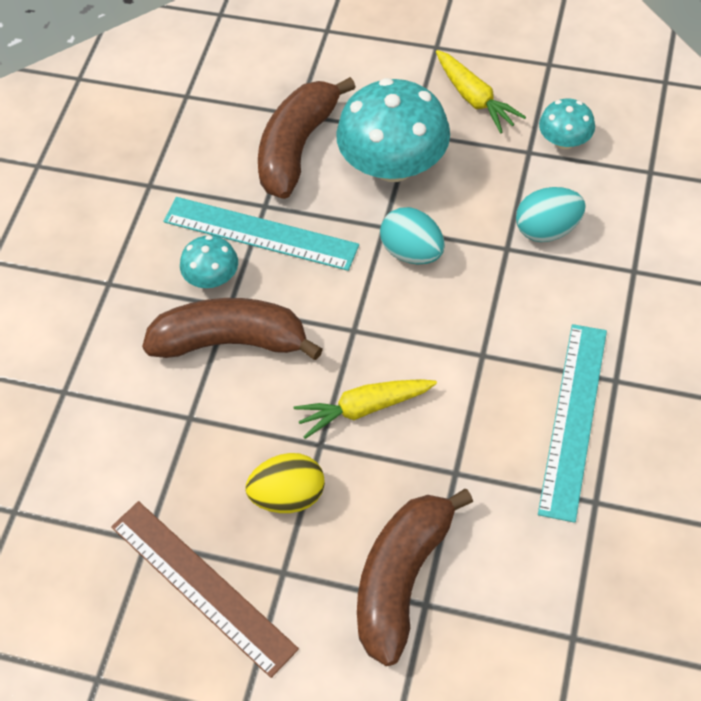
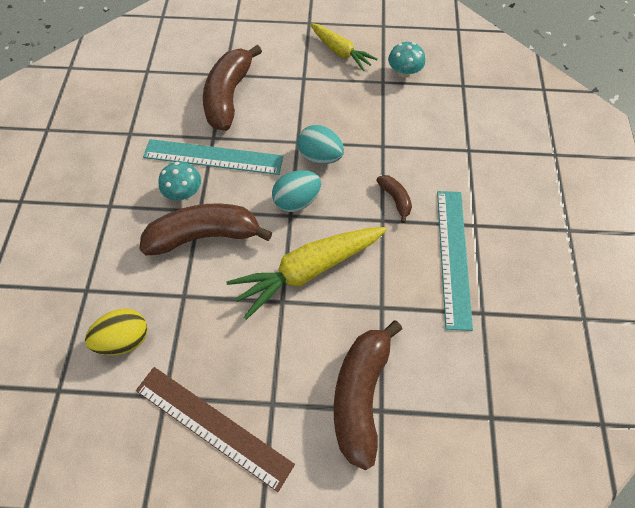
camera: 15 degrees left, 5 degrees up
(288, 496) = (266, 344): yellow egg -> yellow egg (125, 339)
(364, 408) = (308, 270): yellow carrot -> yellow carrot, size x1.61
(393, 165) = (296, 100): turquoise mushroom -> none
(508, 328) = (395, 199): none -> brown banana
(547, 229) = (406, 130): turquoise egg -> turquoise egg (297, 201)

